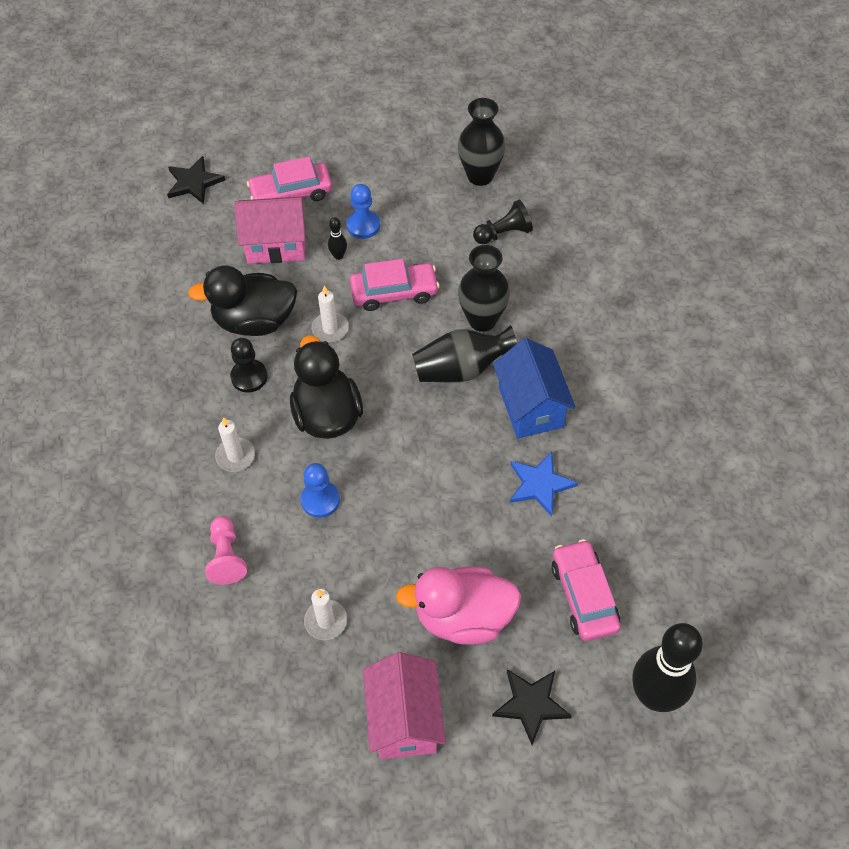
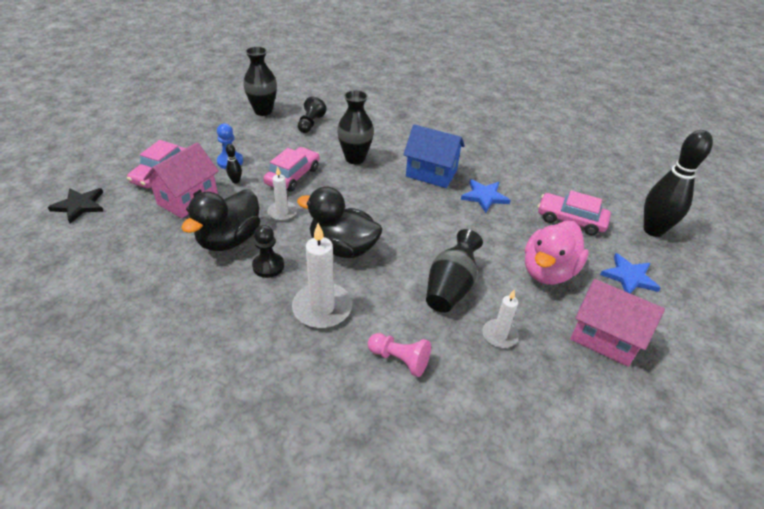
camera: 55 degrees left, 15 degrees down
(235, 456) = (322, 308): white candle -> white candle, size x1.70
(320, 500) = (403, 286): blue pawn -> none
(462, 369) = (378, 182): black vase -> black vase (450, 287)
(531, 704) = (629, 277): black star -> blue star

